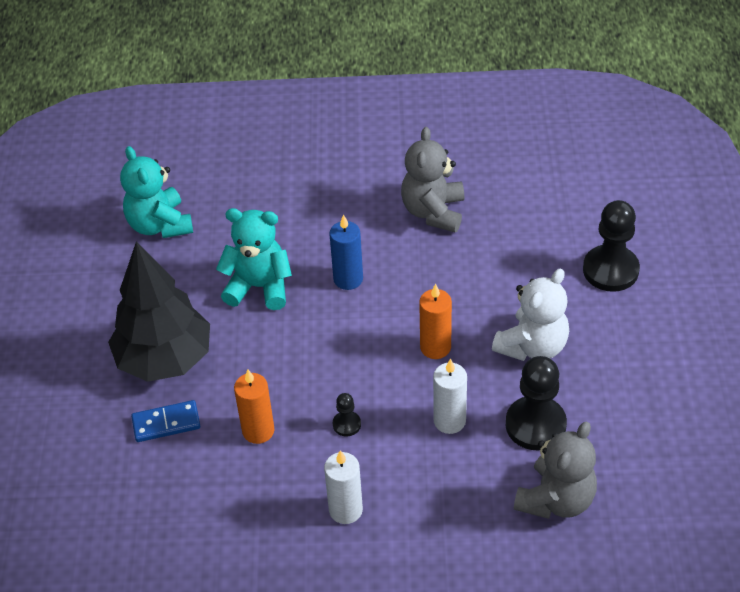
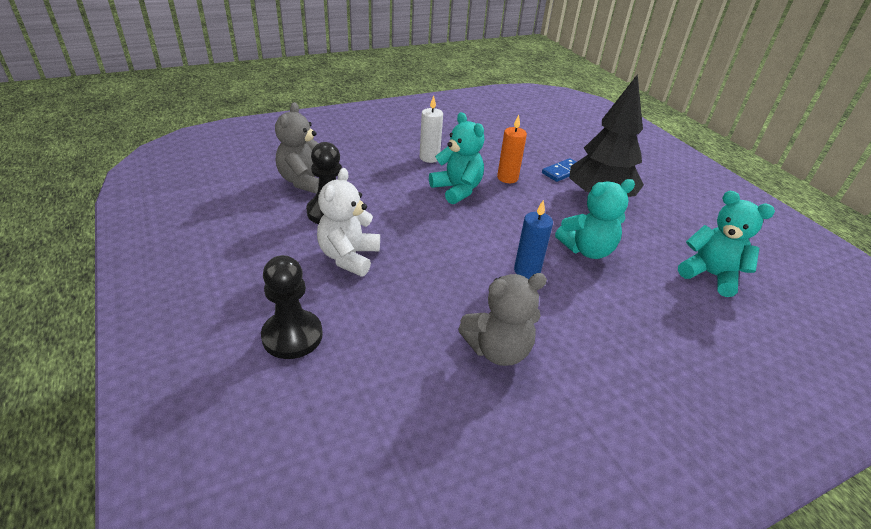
camera: 150 degrees right, 10 degrees down
(346, 424) = (457, 190): black pawn -> turquoise teddy bear
(433, 212) = (498, 350): grey teddy bear -> grey teddy bear turned 90 degrees clockwise
(435, 347) = (425, 240): orange candle -> none
(449, 421) = (391, 203): white candle -> none

